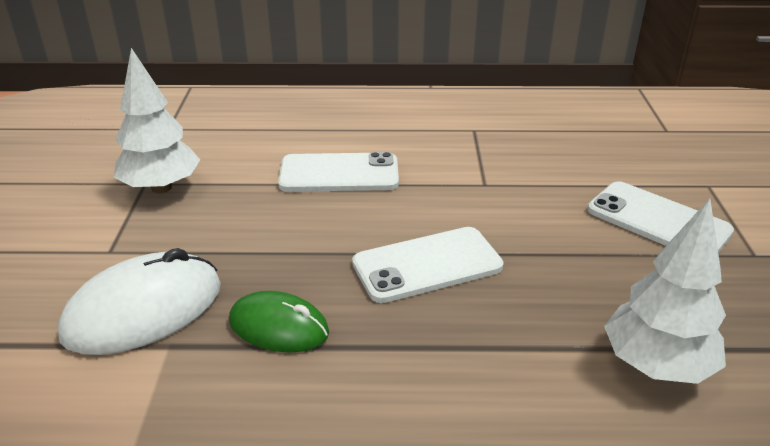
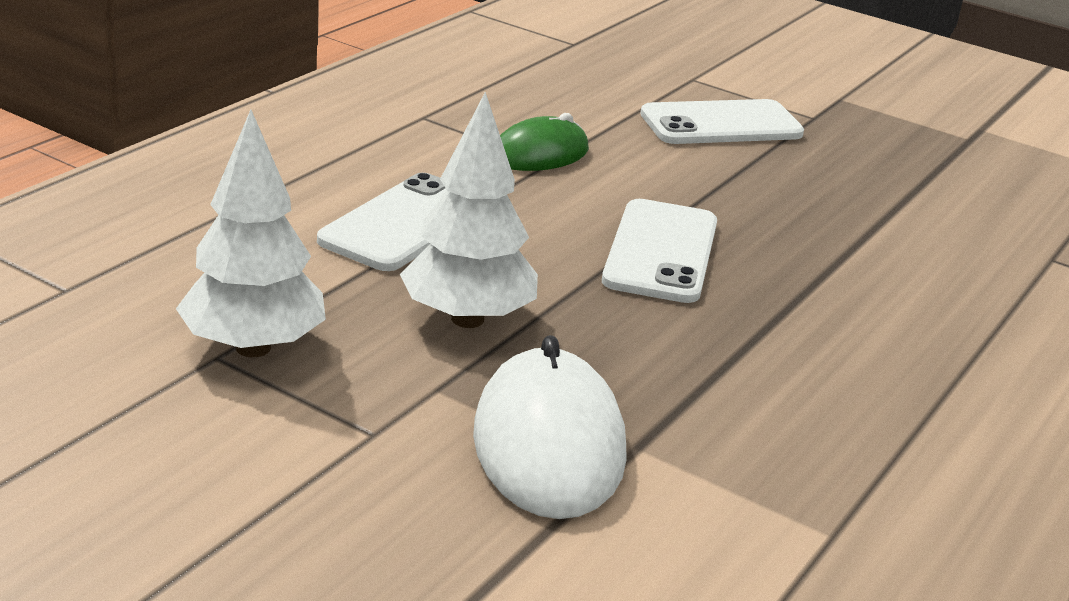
camera: 60 degrees left, 5 degrees down
(279, 327) = (677, 369): green mouse -> green mouse (540, 154)
(656, 365) = (912, 223): white tree -> white tree (467, 319)

